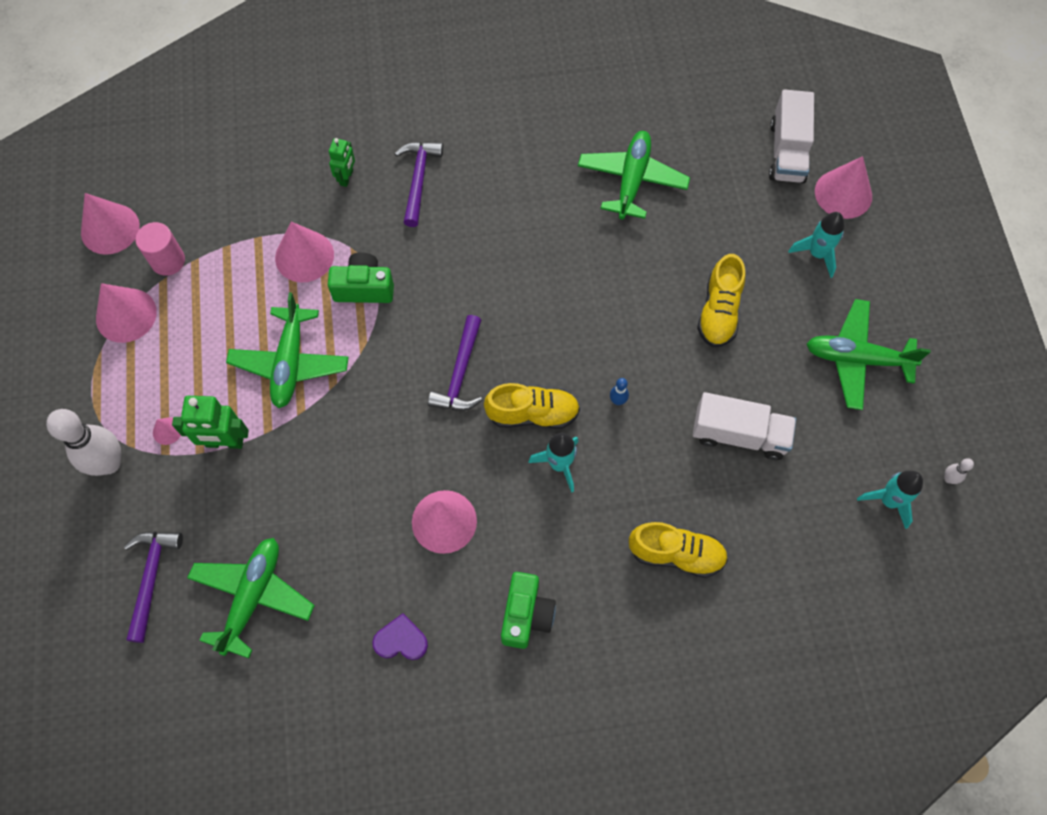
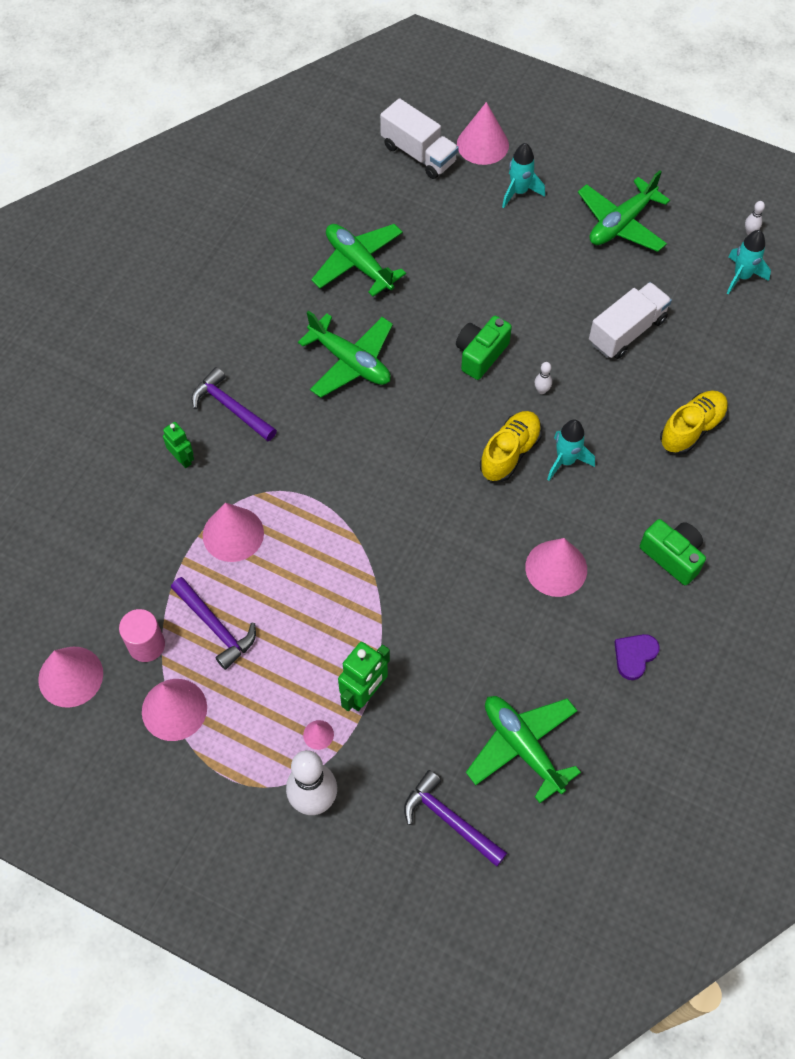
camera: 55 degrees left, 5 degrees down
(290, 363) = (328, 601): green plane -> green plane (350, 362)
(364, 288) = (301, 506): green camera -> green camera (480, 354)
(460, 374) = (436, 482): purple hammer -> purple hammer (216, 627)
(617, 401) = (541, 390): blue bowling pin -> white bowling pin
(719, 312) = (518, 281): yellow shoe -> none

